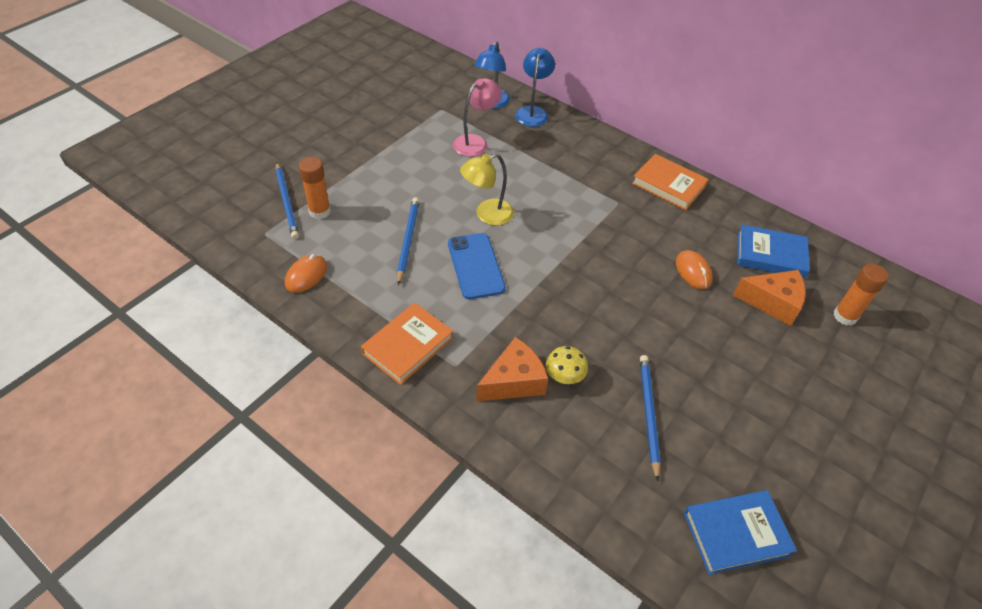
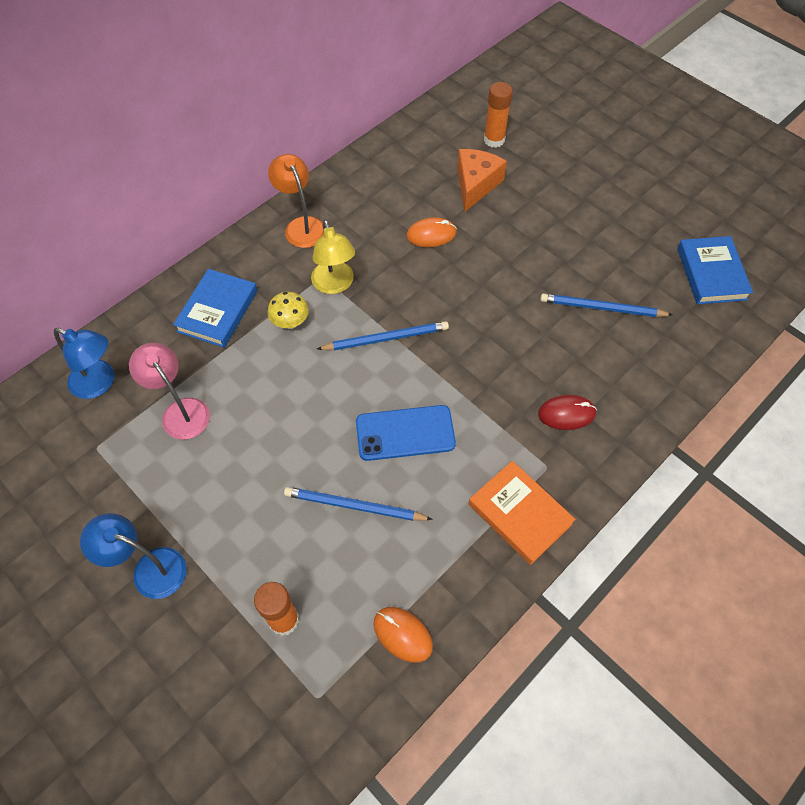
camera: 80 degrees left, 10 degrees up
(287, 202) = (257, 669): blue pencil -> blue pencil (386, 338)
(487, 214) = (321, 412): yellow lamp -> yellow lamp (335, 285)
(513, 381) = (566, 414): orange cheese -> red mouse
(533, 112) = (134, 336): blue lamp -> blue lamp (149, 569)
(564, 377) = (561, 369): yellow mushroom -> yellow mushroom (290, 323)
(668, 185) = (301, 226): orange book -> orange lamp
(770, 255) = (415, 169): blue book -> blue book (217, 311)

